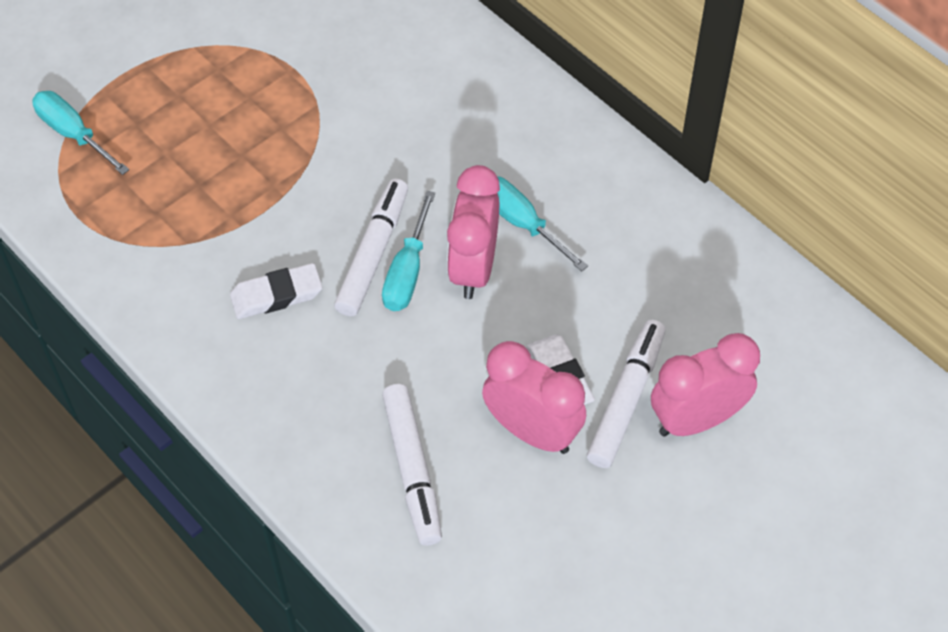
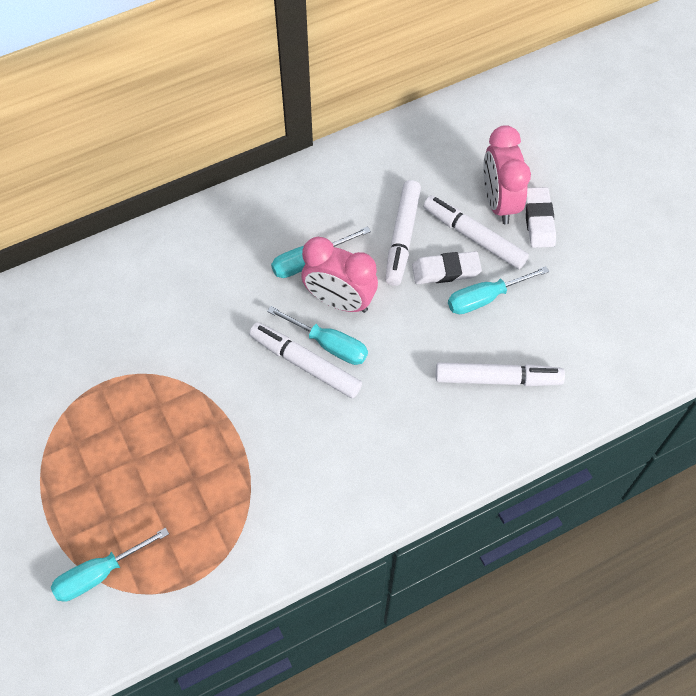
camera: 75 degrees left, 5 degrees up
(276, 295) = (322, 440): white eraser -> white eraser (538, 220)
(532, 431) = (485, 298): pink clock -> turquoise screwdriver
(594, 315) = (402, 237): none -> white marker

